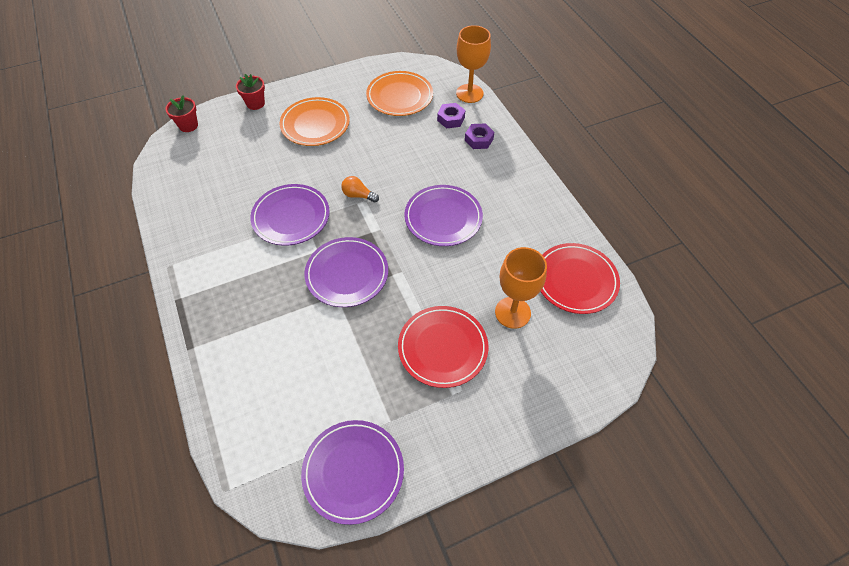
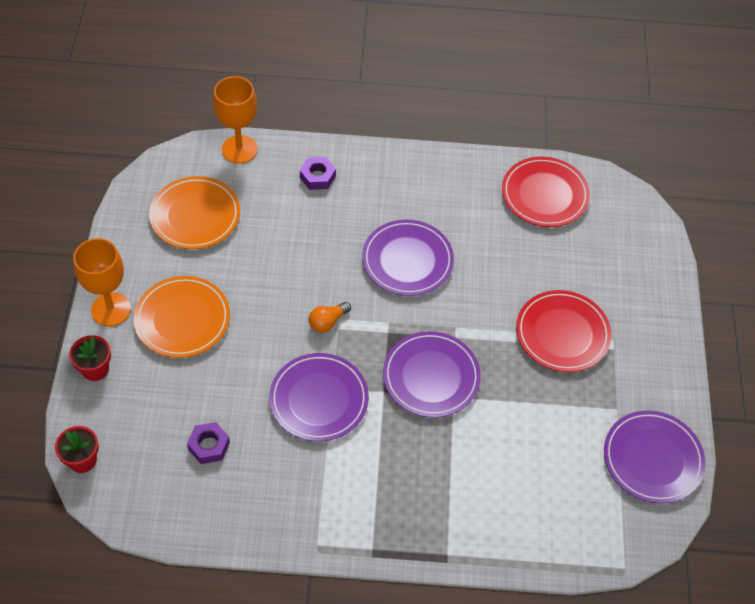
camera: 65 degrees left, 0 degrees up
(451, 119) = (268, 186): purple nut -> purple nut (209, 446)
(512, 312) = (553, 260): orange goblet -> orange goblet (111, 309)

